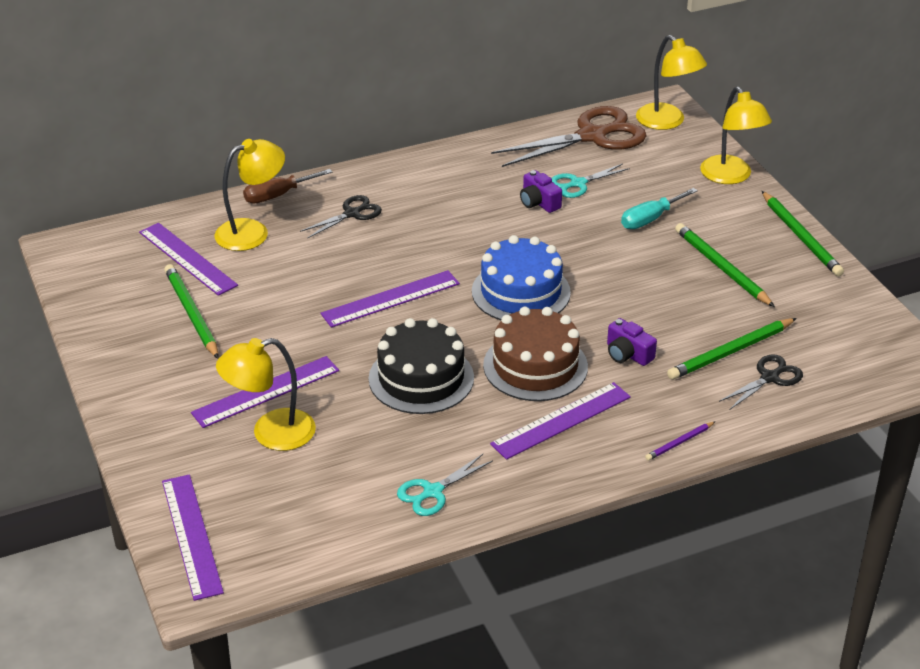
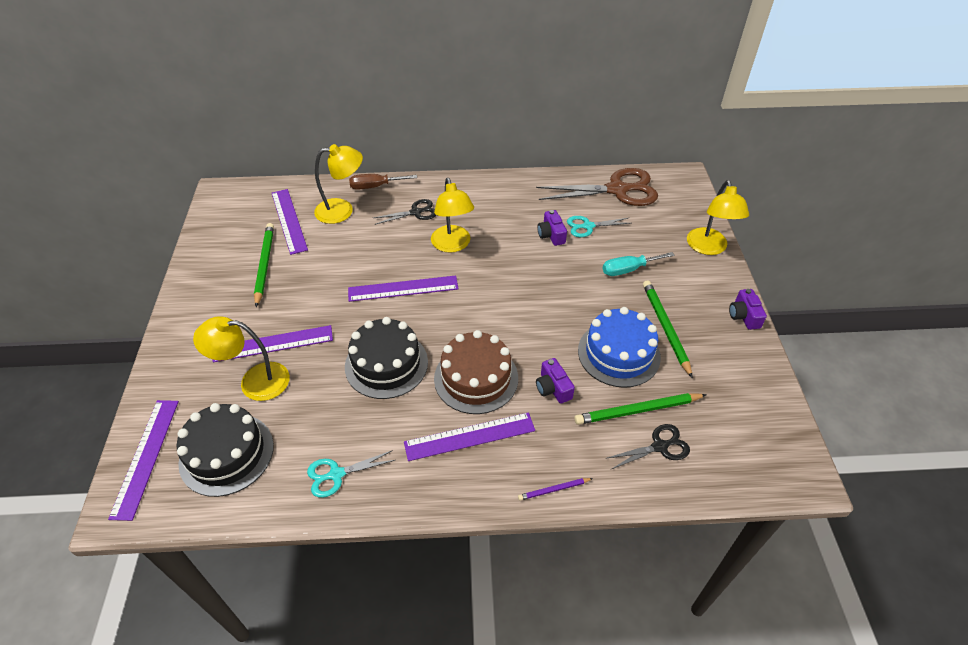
camera: 20 degrees right, 10 degrees up
(289, 507) = (226, 454): none -> black cake
(521, 292) = (499, 308): blue cake -> blue cake (618, 353)
(667, 122) = (679, 191): yellow lamp -> yellow lamp (452, 245)
(801, 236) = (743, 316): green pencil -> purple camera

